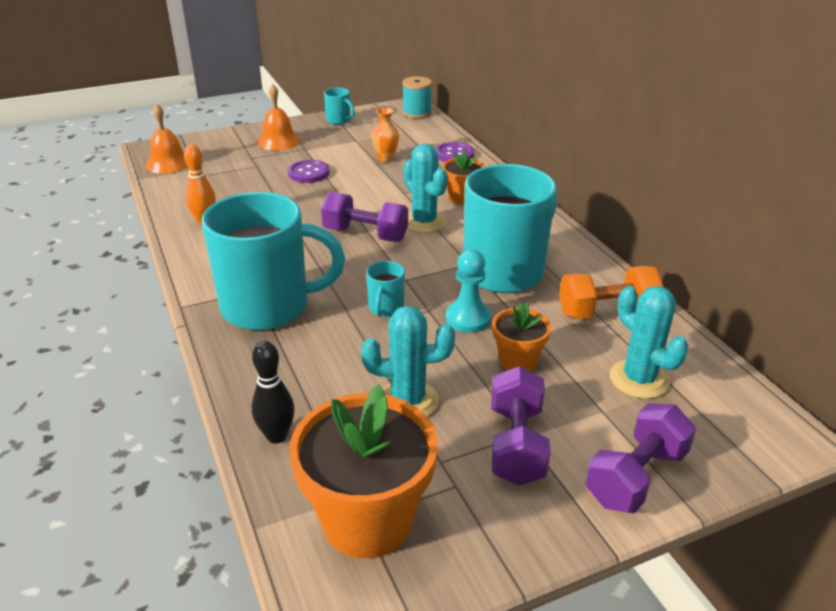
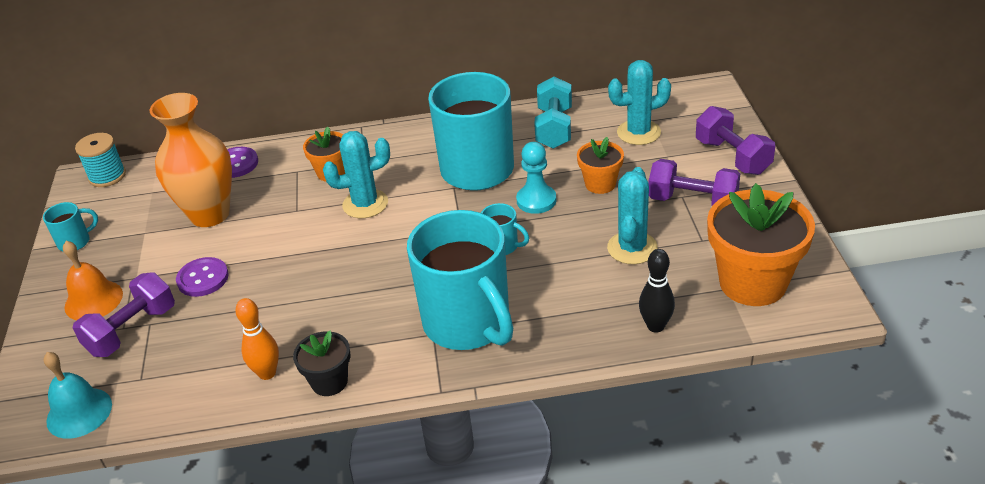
camera: 70 degrees left, 5 degrees up
(168, 163) = (79, 412): orange bell -> turquoise bell
(194, 250) = (329, 382): none -> black flower pot
(269, 307) = (468, 324): turquoise mug -> turquoise mug turned 135 degrees clockwise
(365, 235) = (368, 246): purple dumbbell -> purple dumbbell (132, 330)
(385, 159) = (210, 214): orange vase -> orange vase, size x2.17
(607, 311) = (554, 128): orange dumbbell -> turquoise dumbbell

